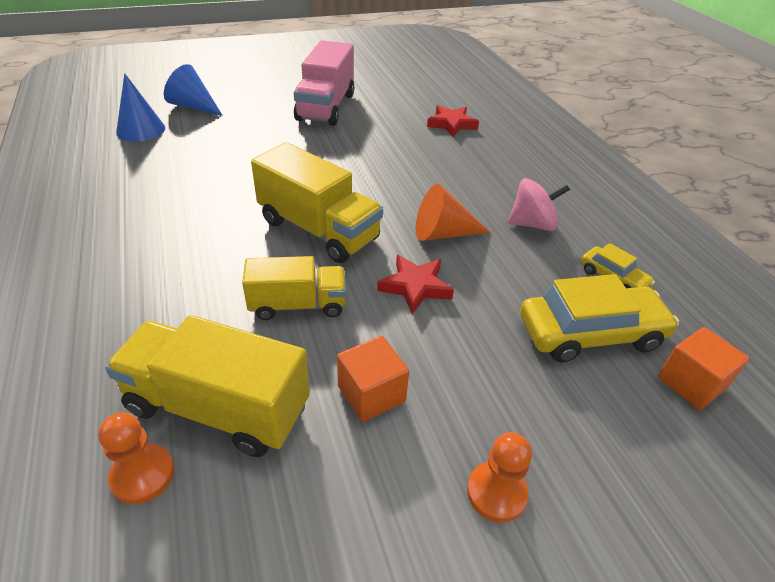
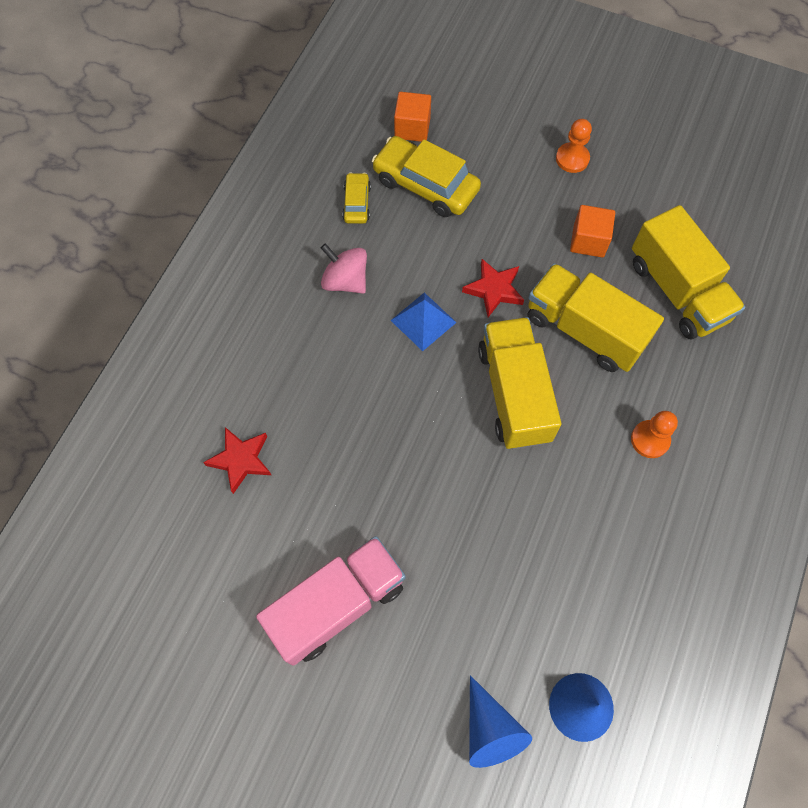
camera: 135 degrees left, 25 degrees up
(143, 475) = (733, 279): orange pawn -> orange pawn (650, 440)
(298, 305) = (584, 330): yellow truck -> yellow truck, size x1.55
(442, 233) = (423, 321): orange cone -> blue pyramid

